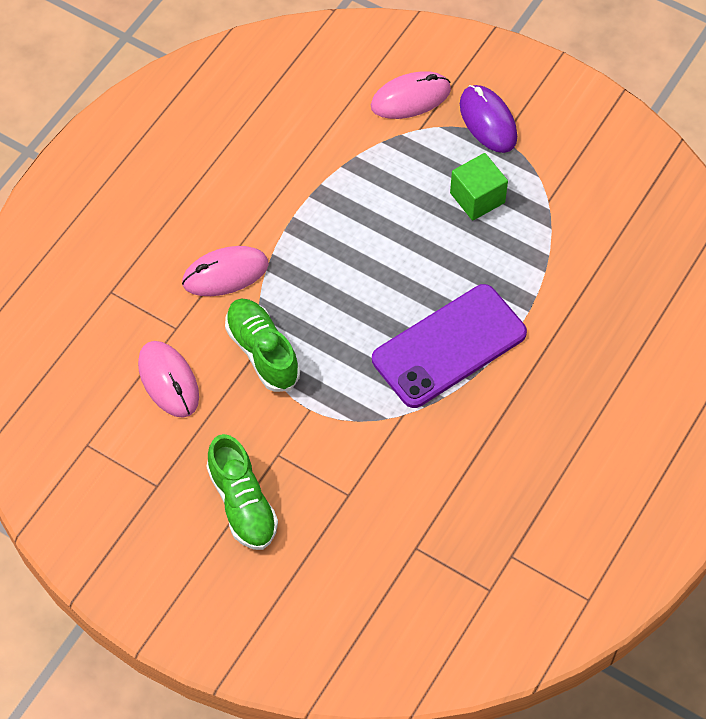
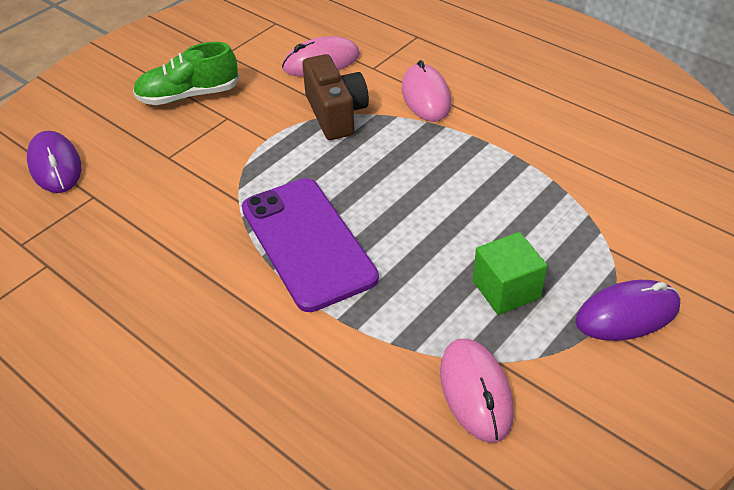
camera: 100 degrees right, 15 degrees down
(262, 352) = (335, 114): green shoe -> brown camera
(375, 602) = (55, 165): none -> purple mouse
(410, 98) = (656, 244): pink mouse -> pink mouse (475, 391)

